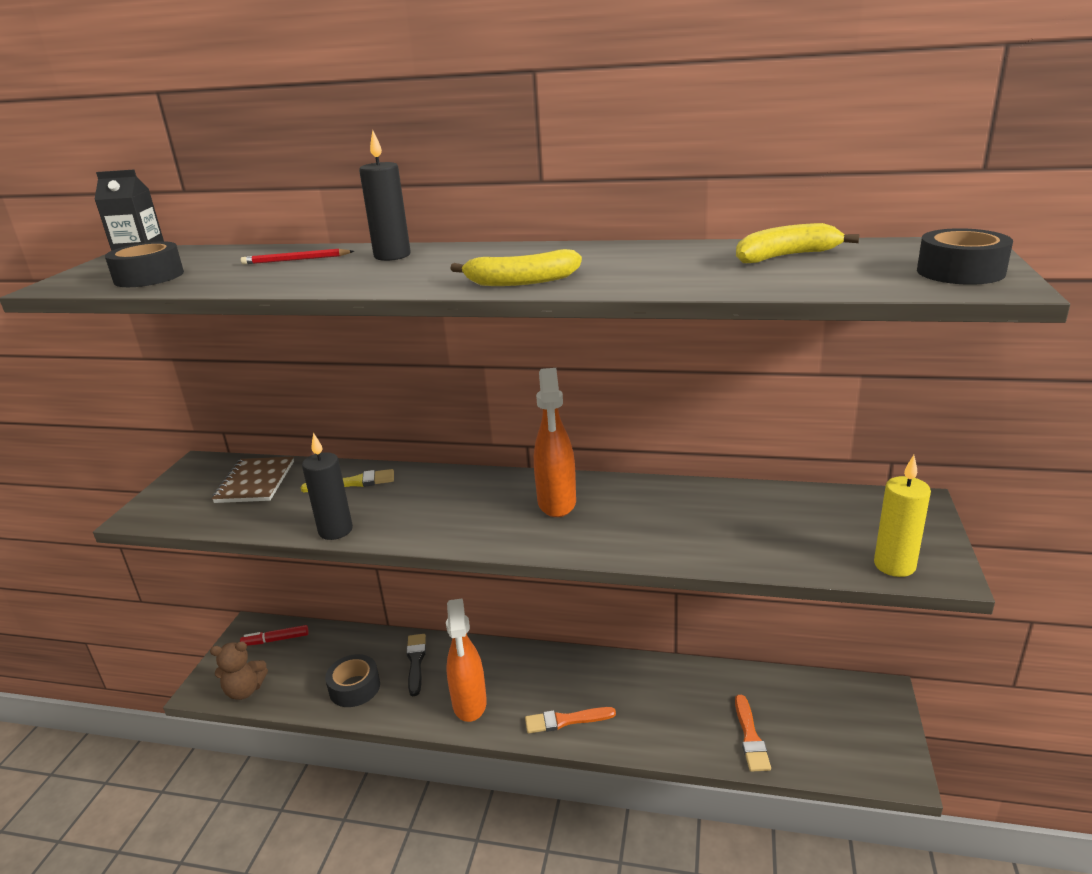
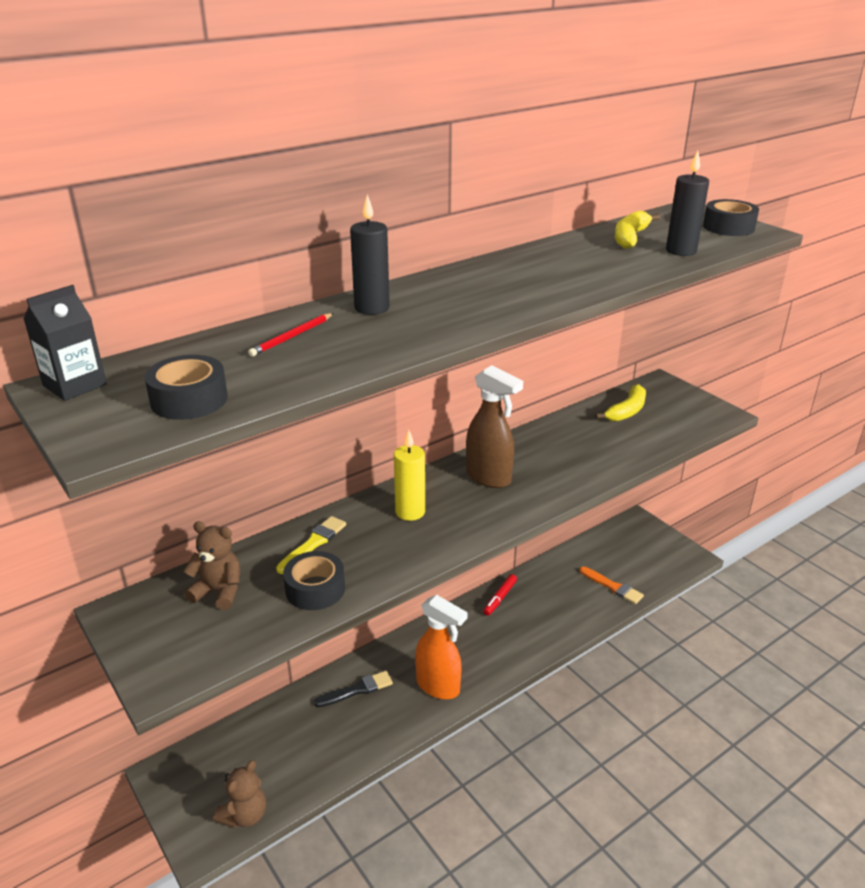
camera: 50 degrees left, 5 degrees up
(255, 482) = (219, 592): brown notebook -> brown teddy bear
(276, 640) = (206, 762): red marker -> red marker (500, 598)
(335, 530) = (374, 581): black candle -> black candle (681, 251)
(354, 688) = (338, 740): black tape -> black tape (315, 589)
(416, 662) = (357, 690): black brush -> black brush turned 120 degrees clockwise
(521, 281) = (535, 299): yellow banana -> yellow banana (626, 411)
(557, 503) = (489, 477): orange spray bottle -> brown spray bottle
(565, 720) = (510, 650): orange brush -> none
(894, 565) = (702, 421): yellow candle -> yellow candle (410, 512)

